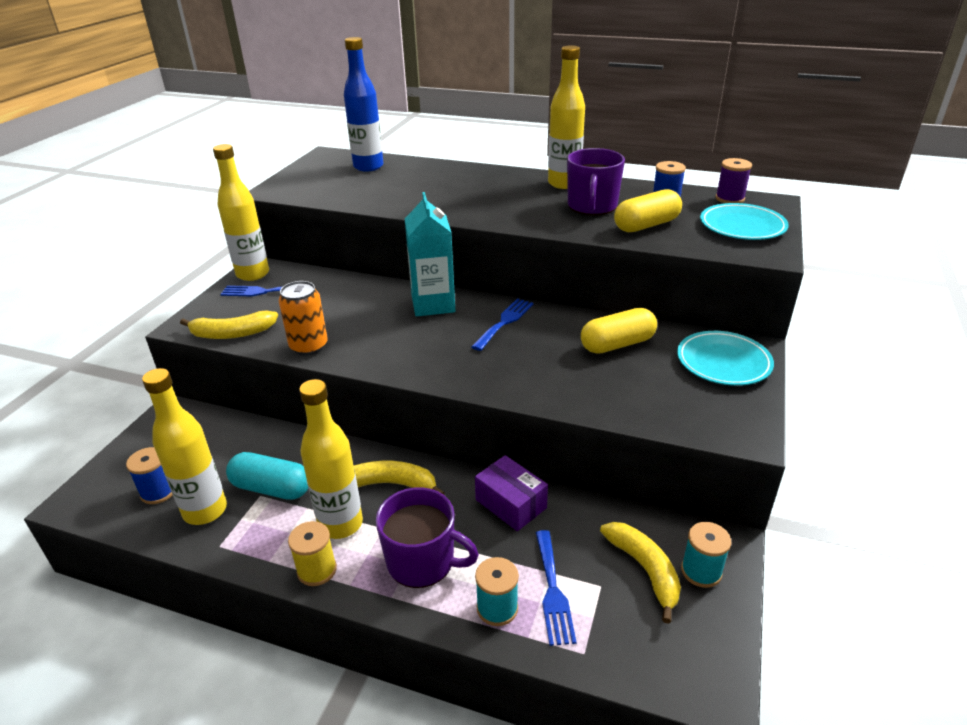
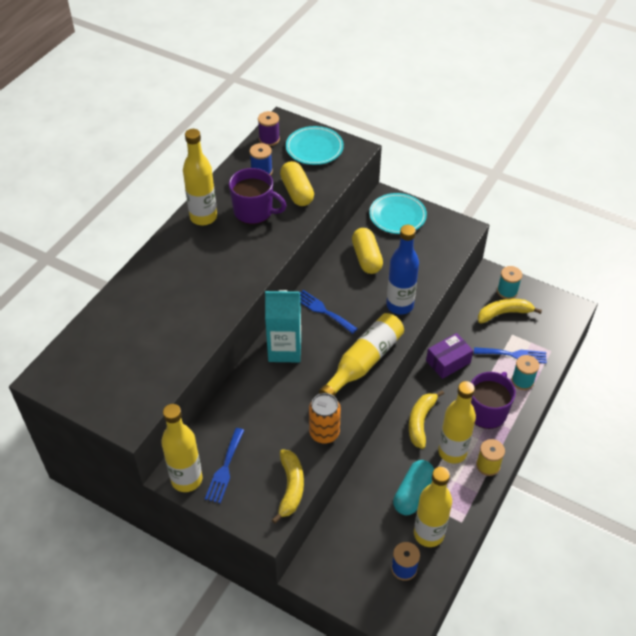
camera: 80 degrees left, 15 degrees up
(368, 167) = (99, 344): blue bottle -> blue bottle (399, 305)
(426, 363) = (364, 362): none -> yellow bottle

